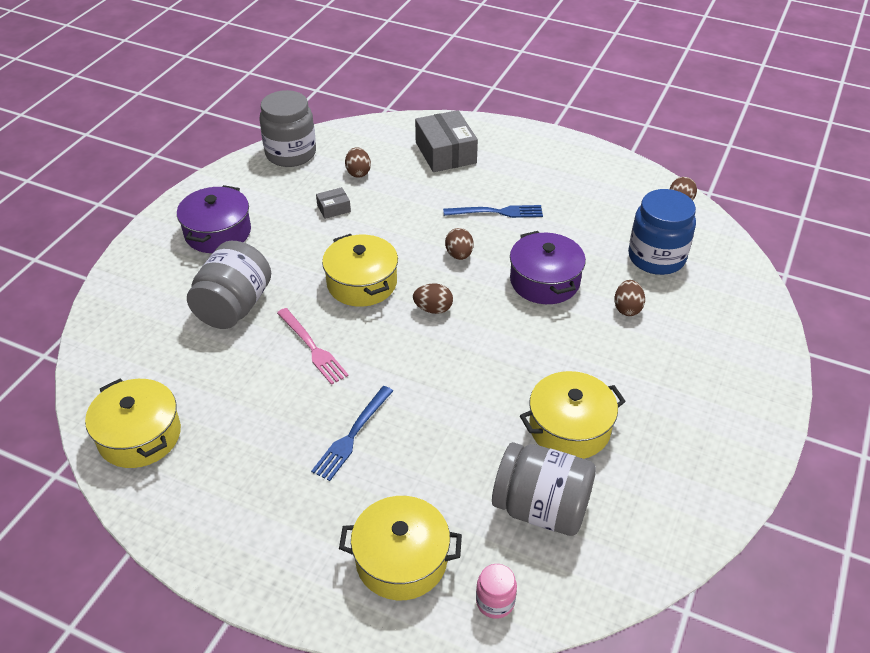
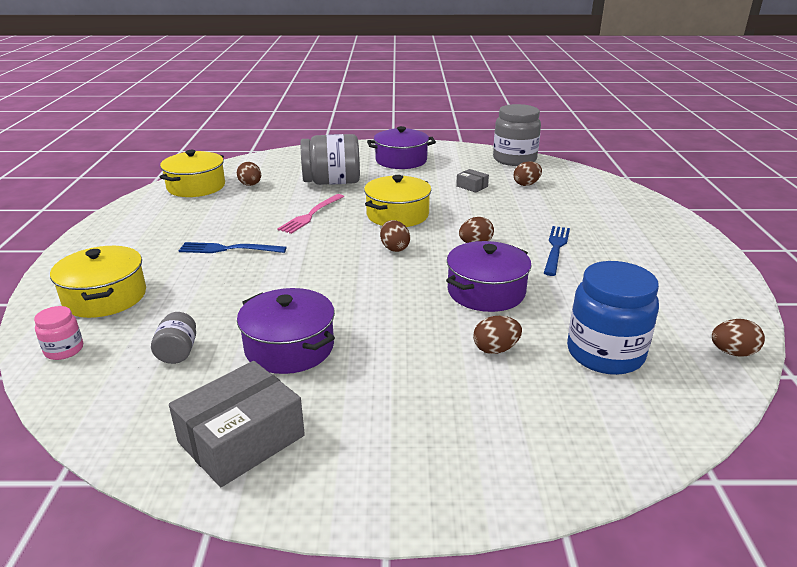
camera: 65 degrees right, 15 degrees down
(180, 381) = (250, 185): none -> brown egg
(445, 152) = (605, 209): grey box -> grey box (241, 439)
(497, 212) = (556, 248): blue fork -> blue fork turned 135 degrees counterclockwise
(541, 508) = (178, 352): grey jar -> grey jar, size x0.49
(569, 428) = (289, 347): yellow pot -> purple pot

